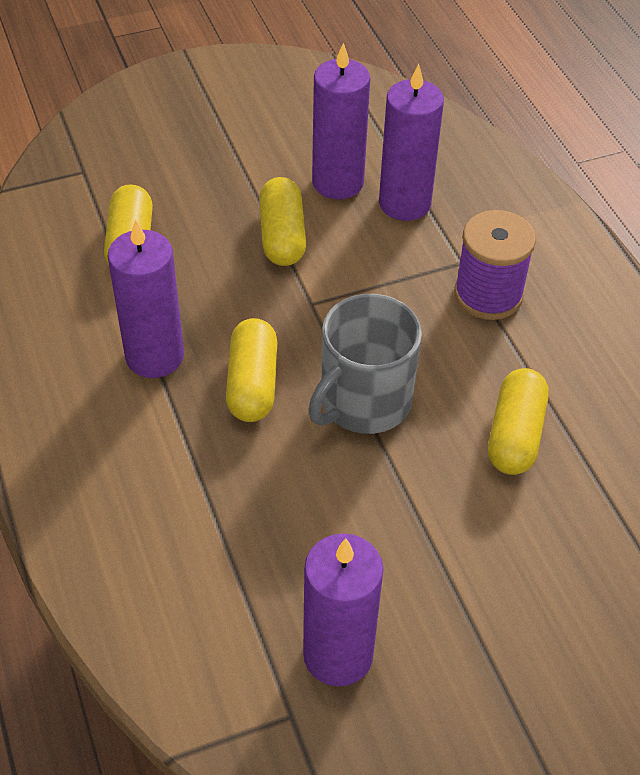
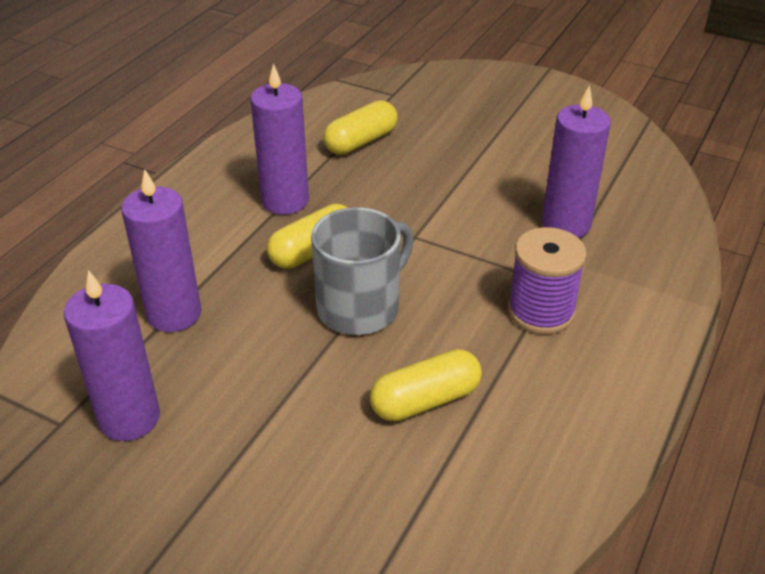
camera: 50 degrees right, 10 degrees down
(282, 236) = (454, 192): yellow capsule -> none
(338, 182) = (537, 186): purple candle -> purple candle (174, 314)
(364, 401) = (360, 307): grey mug -> grey mug turned 135 degrees clockwise

